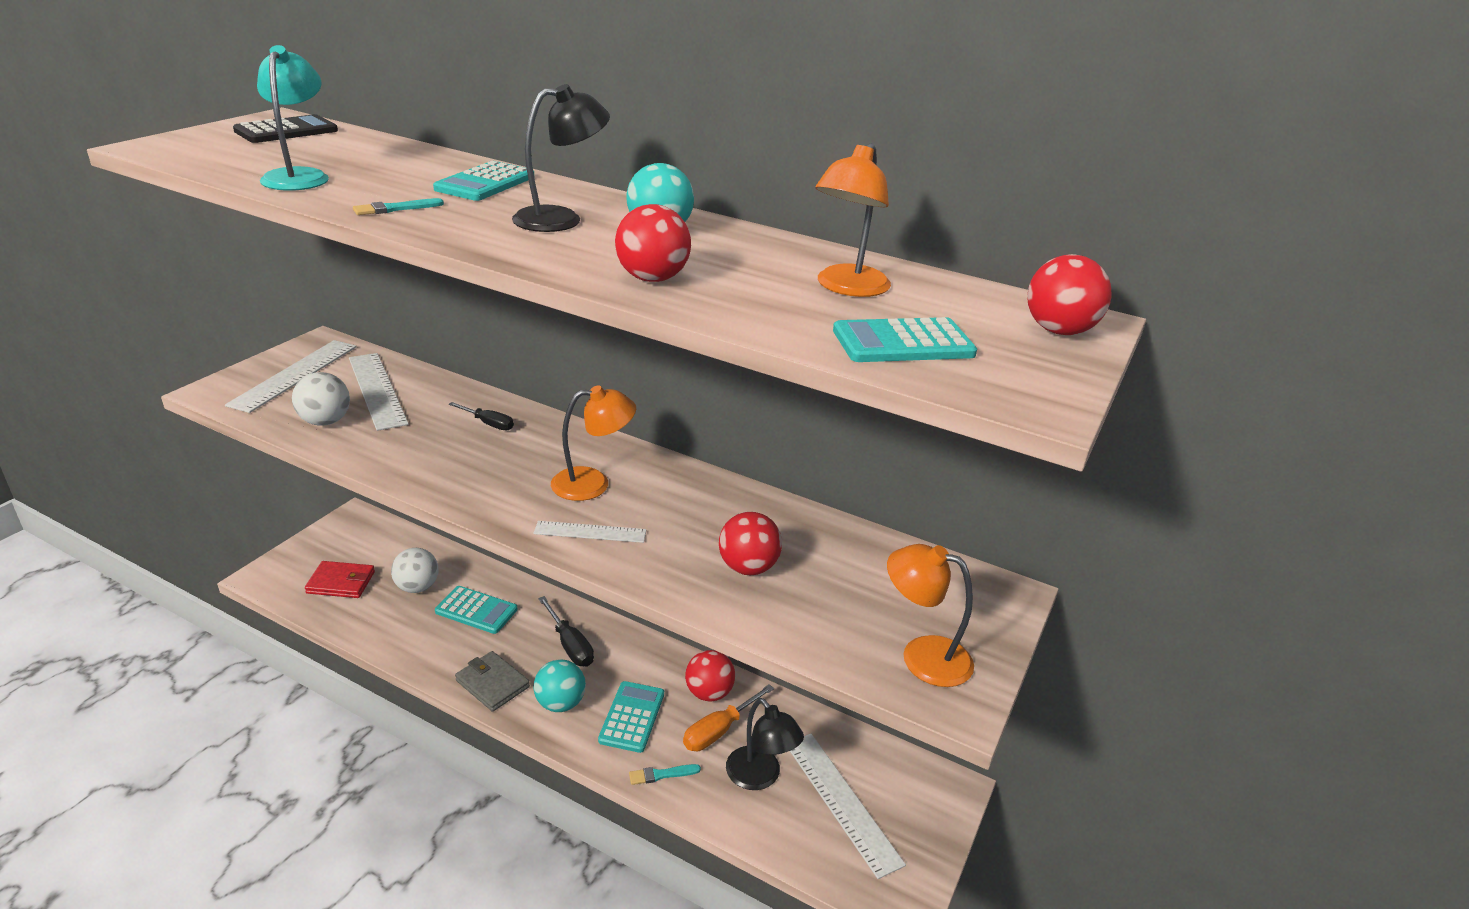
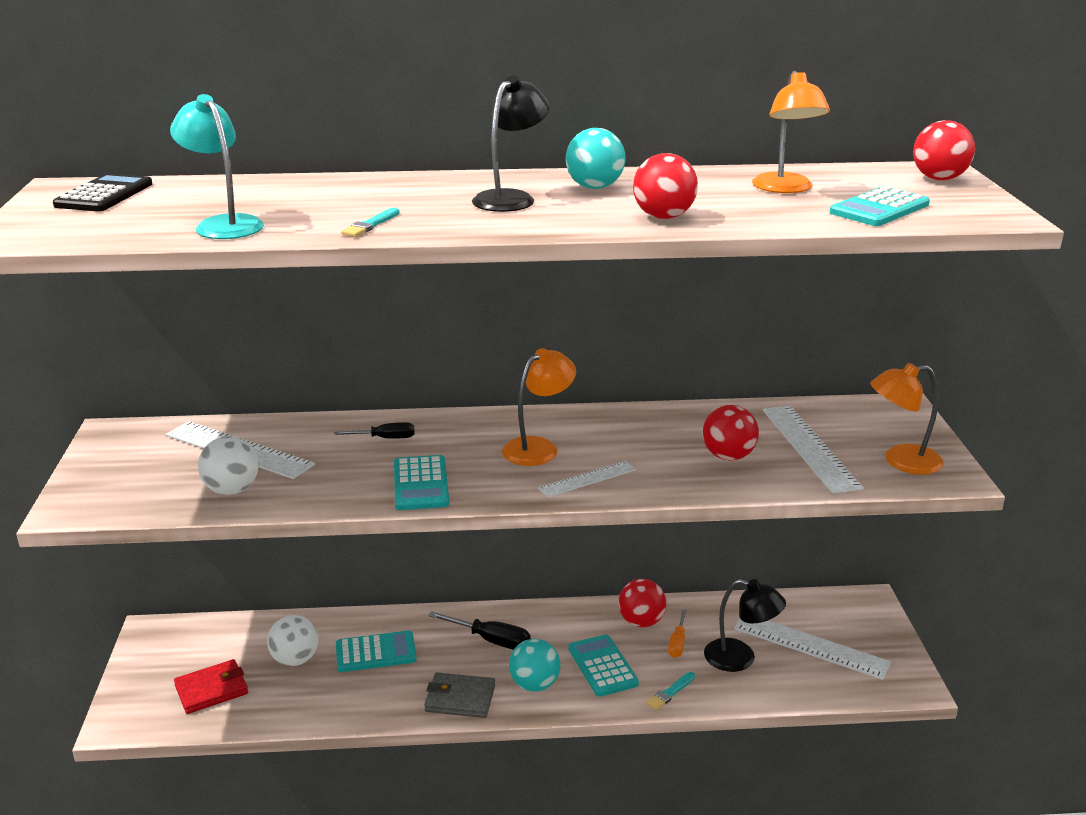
camera: 30 degrees left, 5 degrees down
(294, 375) = (133, 466): white ruler -> white ruler (809, 447)
(485, 183) = (389, 190): turquoise calculator -> turquoise calculator (420, 484)
(718, 731) = (677, 643): orange screwdriver -> orange screwdriver, size x0.66

